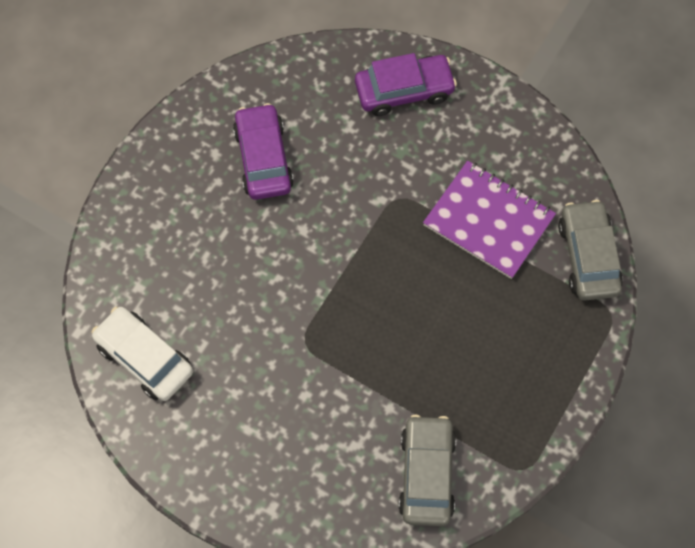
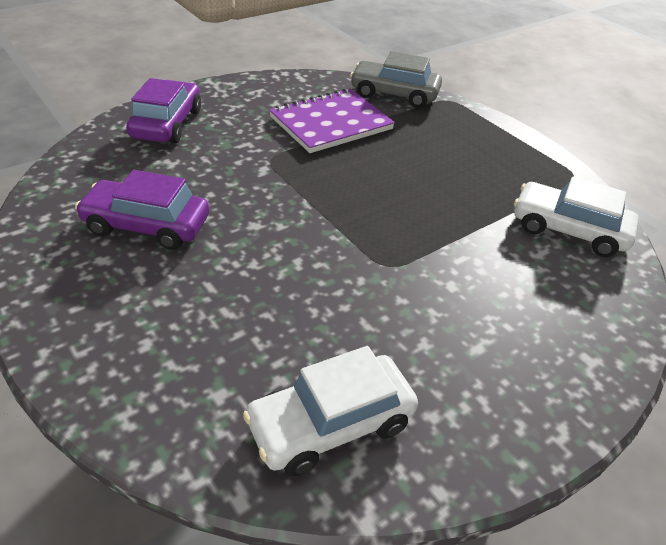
camera: 70 degrees left, 25 degrees down
(426, 474) = (568, 230): grey car -> white car

